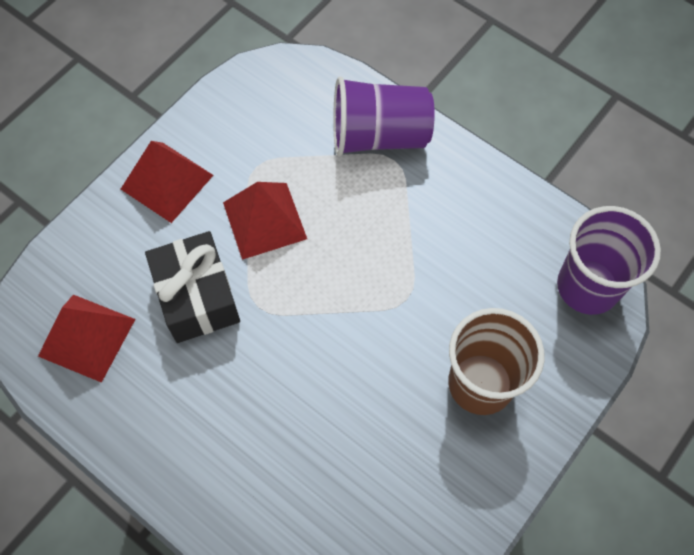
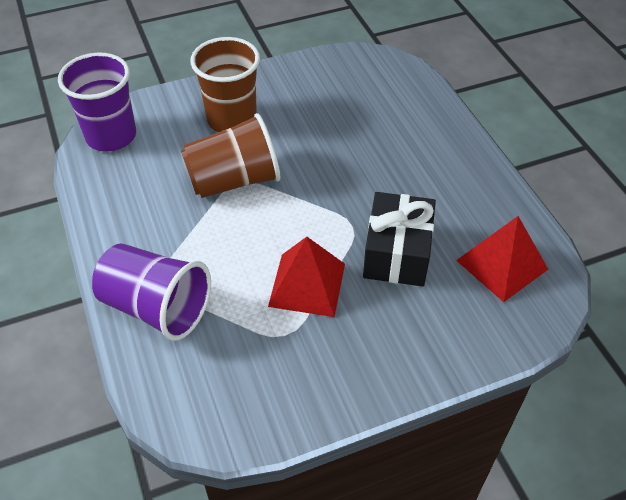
camera: 150 degrees left, 15 degrees down
(167, 182) = (376, 360): red pyramid -> none
(413, 298) = (234, 180): none -> brown cup

